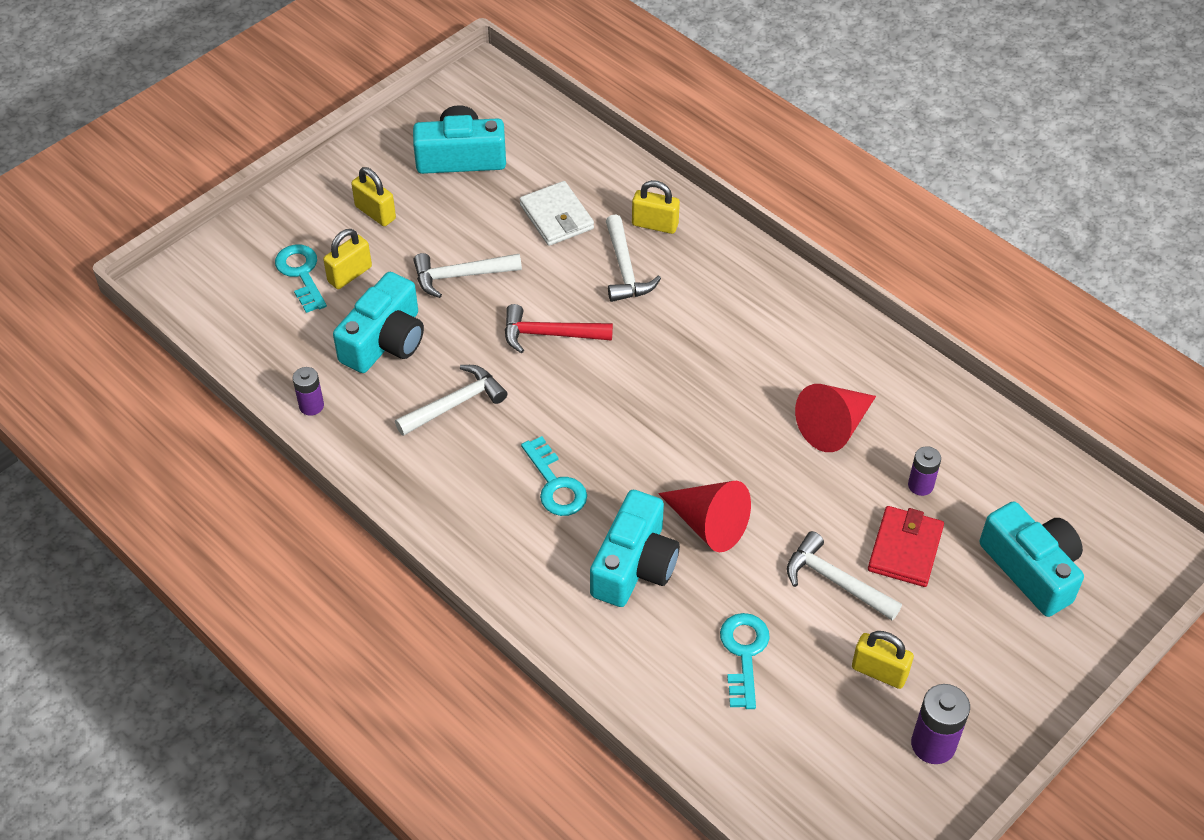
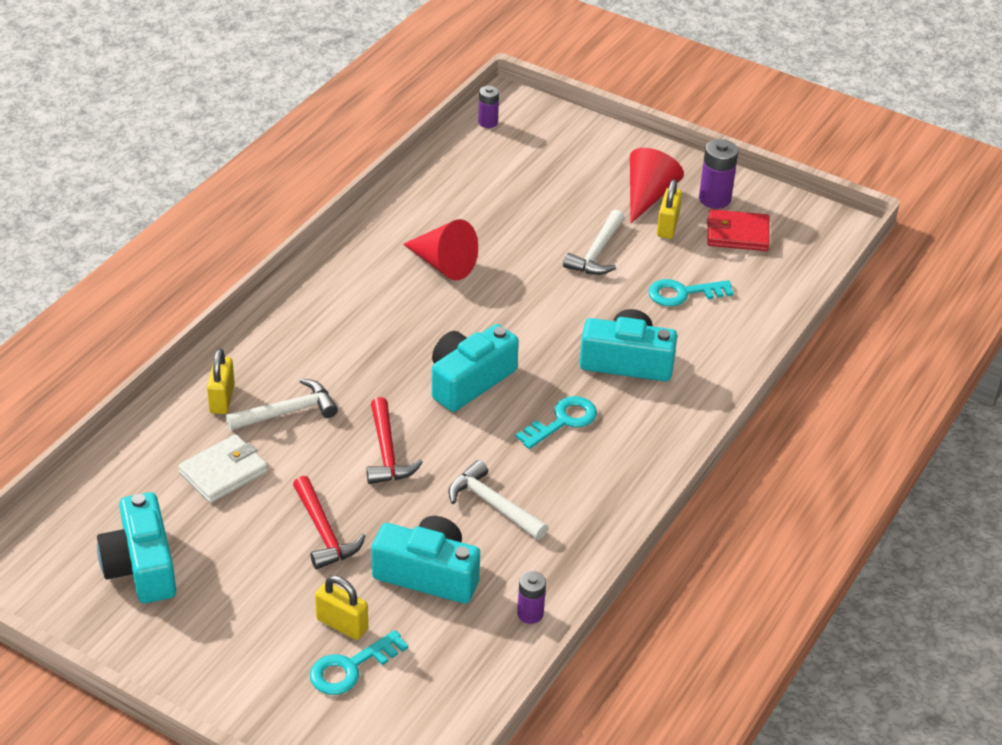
camera: 105 degrees left, 10 degrees down
(375, 213) = (243, 623): yellow padlock -> none
(460, 276) = (324, 532): white hammer -> red hammer
(708, 524) = (570, 324): red cone -> red cone (648, 196)
(905, 549) = (553, 220): red wallet -> red wallet (737, 234)
(920, 485) = (488, 215): purple battery -> purple battery (488, 122)
(1031, 569) = (547, 160): turquoise camera -> turquoise camera (469, 381)

